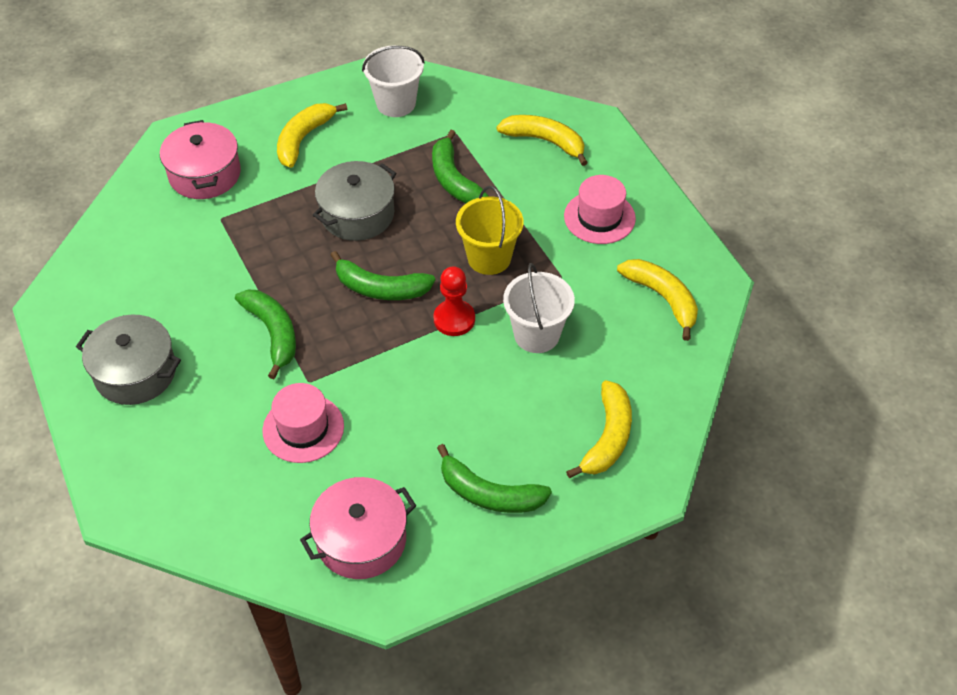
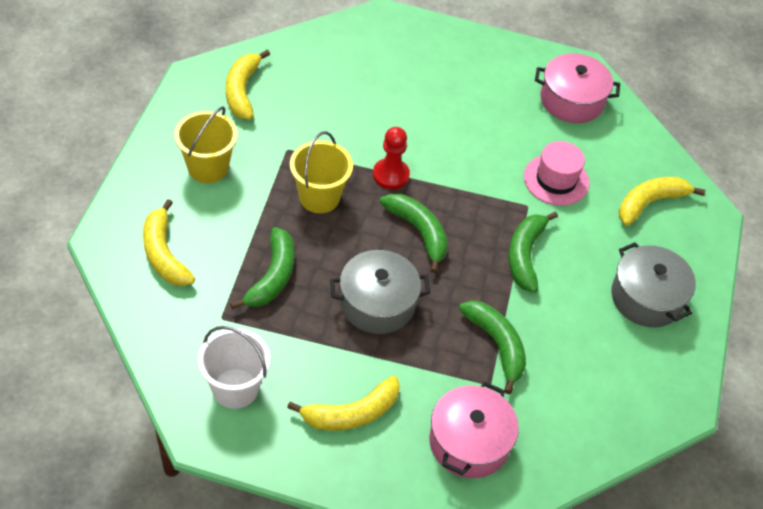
camera: 145 degrees left, 0 degrees up
(489, 494) = (476, 72): green banana -> green banana (497, 345)
(536, 334) = (349, 128): white bucket -> none
(599, 217) = (208, 167): pink hat -> yellow bucket
(608, 437) = (376, 50): yellow banana -> yellow banana (650, 203)

